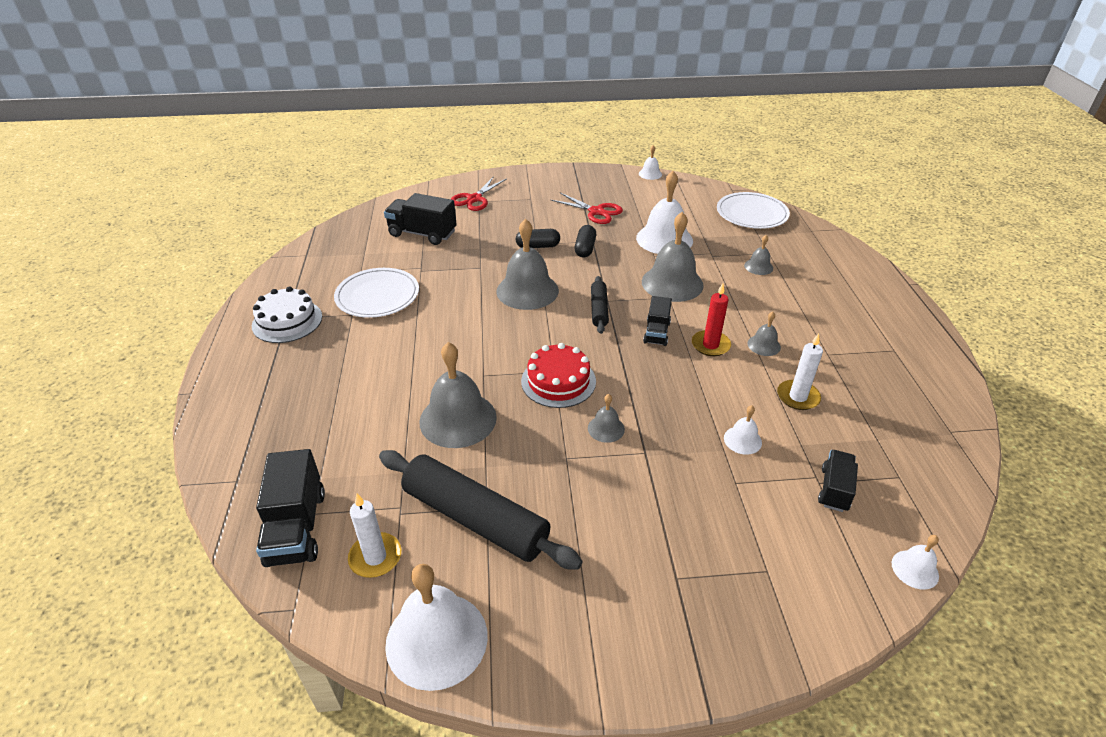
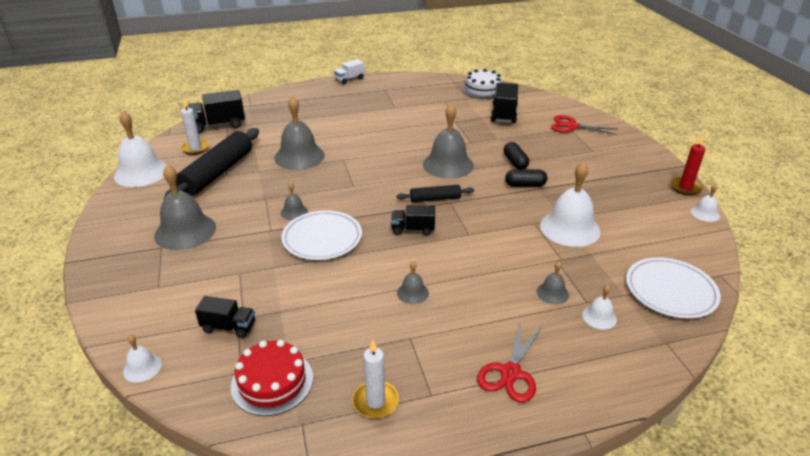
camera: 80 degrees right, 5 degrees down
(219, 350) = (349, 79): none -> white truck
(287, 321) = (381, 90): white cake -> white cake (482, 89)
(377, 296) = (418, 111): white plate -> white plate (322, 238)
(558, 381) = (341, 188): red cake -> red cake (272, 382)
(596, 212) = (595, 186): red scissors -> red scissors (511, 373)
(672, 283) = (492, 235): grey bell -> grey bell (185, 231)
(710, 345) = (403, 259): red candle -> red candle (685, 188)
(742, 440) = (284, 277): white bell -> white bell (599, 317)
(798, 397) = (341, 312): white candle -> white candle (375, 401)

